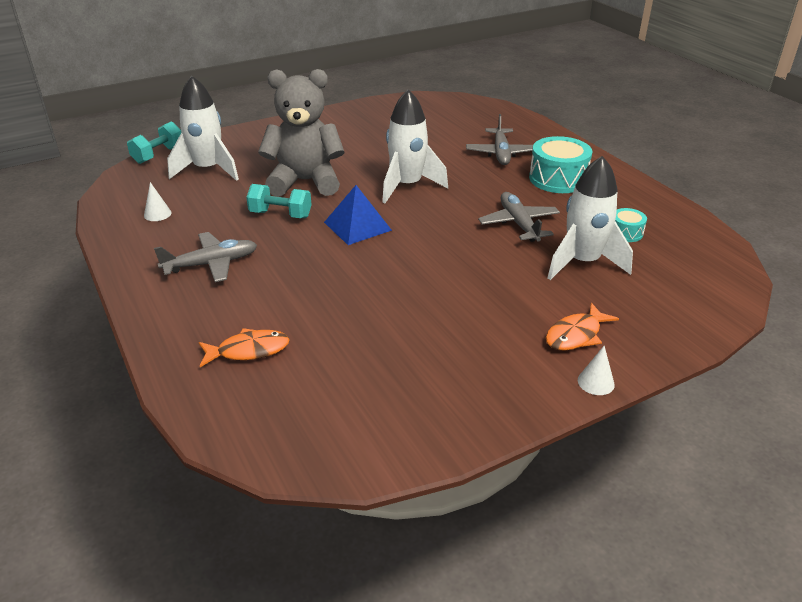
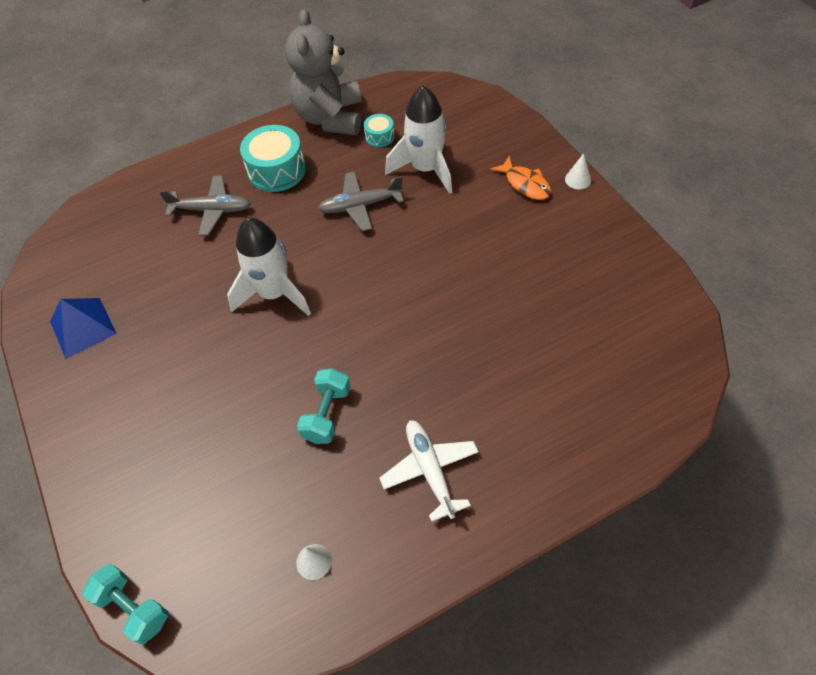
camera: 85 degrees left, 20 degrees up
(208, 170) = (196, 522): white rocket -> none
(211, 264) = (430, 470): grey plane -> white plane
(248, 350) = (572, 409): orange fish -> none
(305, 181) = (249, 397): grey teddy bear -> grey teddy bear (330, 118)
(357, 226) = (357, 336): blue pyramid -> blue pyramid (82, 327)

